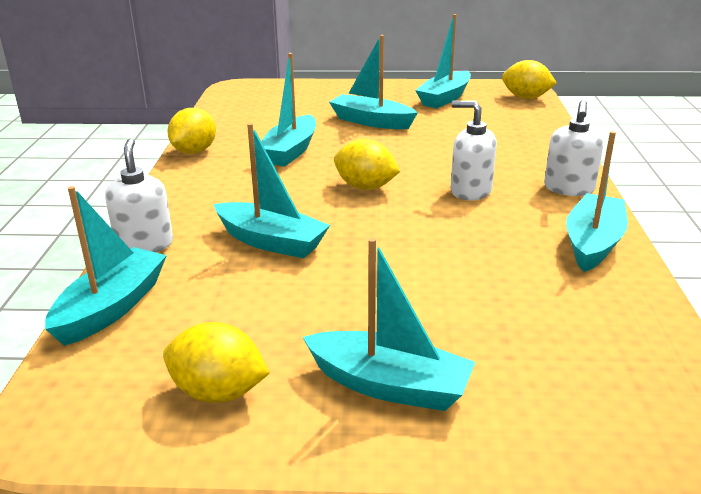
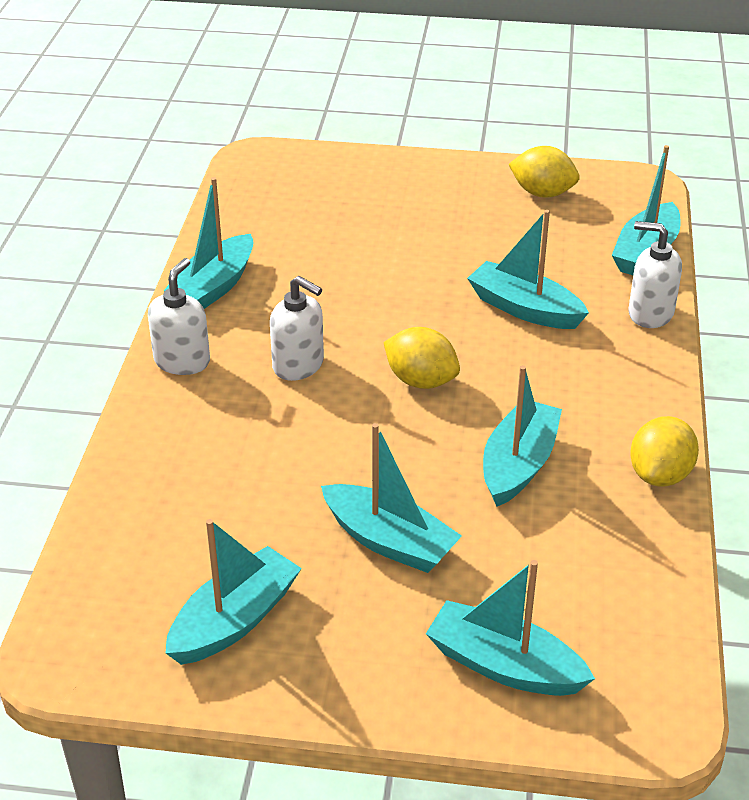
camera: 175 degrees left, 10 degrees up
(144, 245) = (650, 313): white soap dispenser -> white soap dispenser turned 120 degrees clockwise
(389, 385) = (431, 190): turquoise boat -> turquoise boat (504, 665)
(526, 98) = (82, 608): yellow lemon -> none

